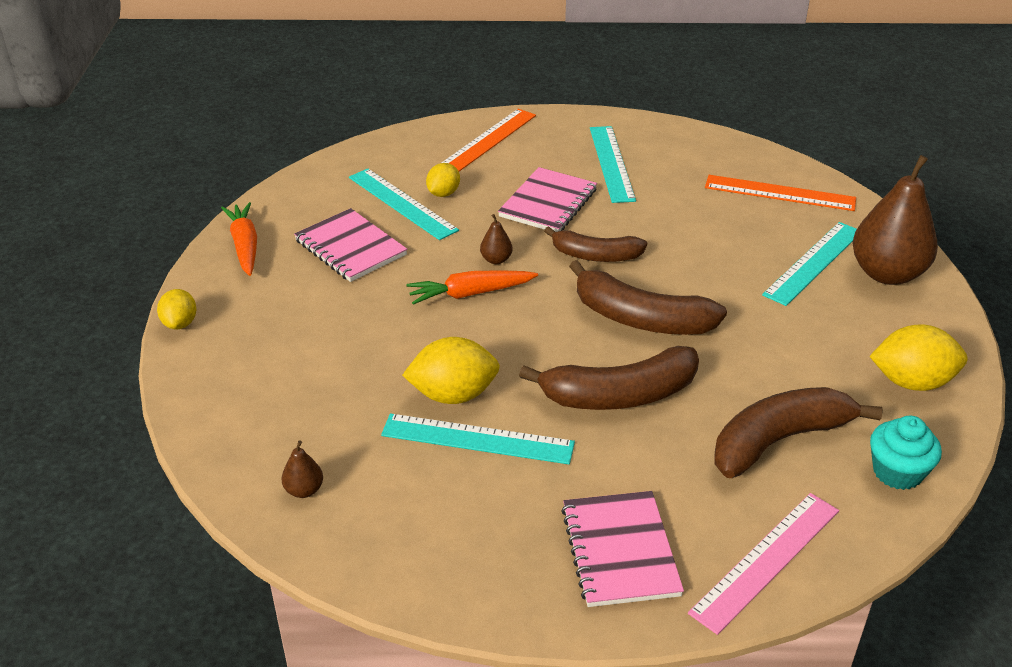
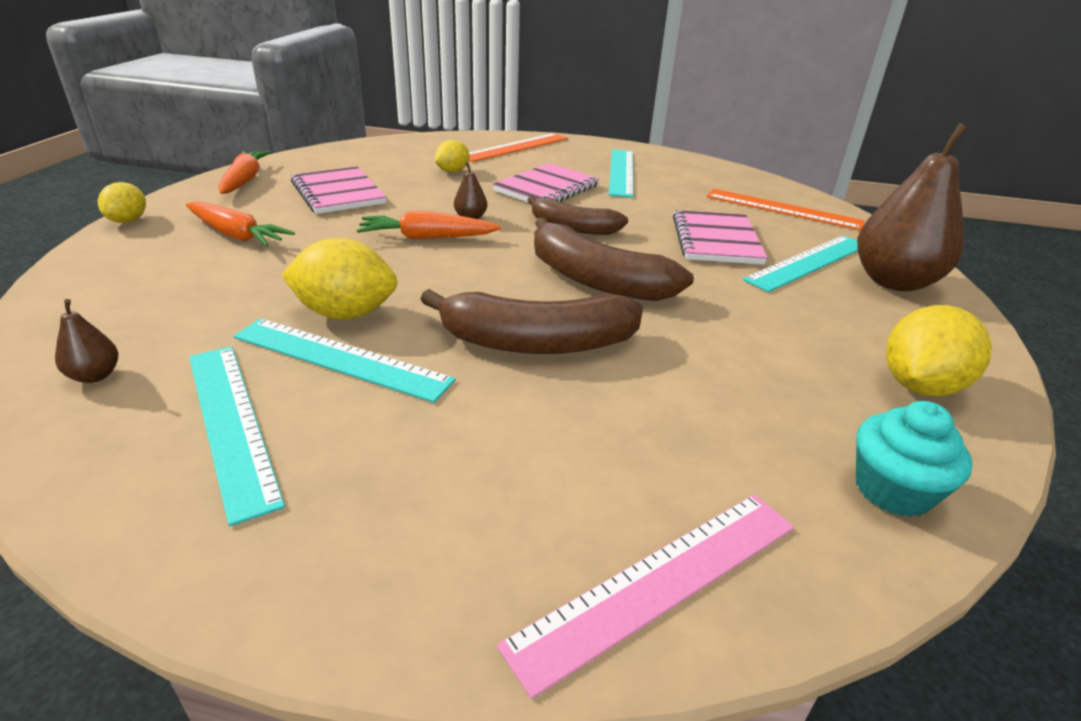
camera: 10 degrees right, 5 degrees down
(296, 323) = (237, 235): none -> orange carrot
(402, 203) = (410, 173): turquoise ruler -> turquoise ruler (231, 423)
(620, 551) = (440, 523): pink notebook -> pink notebook (716, 240)
(779, 440) = (724, 422): brown banana -> none
(911, 382) = (920, 386): yellow lemon -> yellow lemon turned 60 degrees counterclockwise

